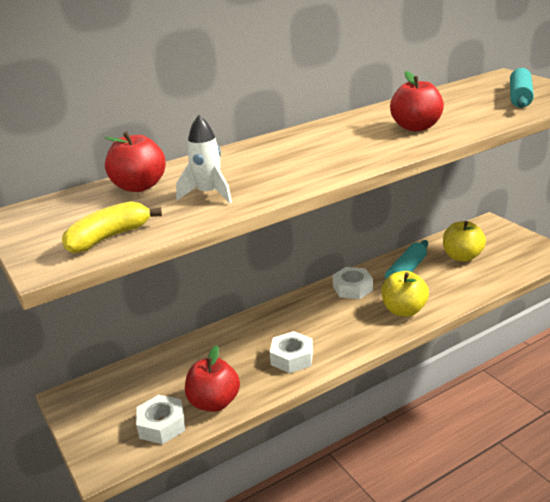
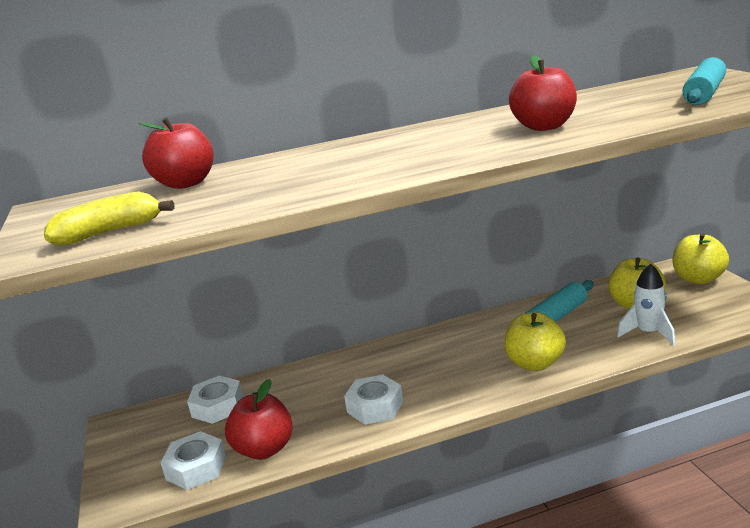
camera: 15 degrees right, 5 degrees down
(209, 194) = (249, 192): white rocket -> white rocket (648, 333)
(352, 288) = (481, 332): white nut -> white nut (217, 406)
(500, 233) = (698, 279): none -> yellow apple

